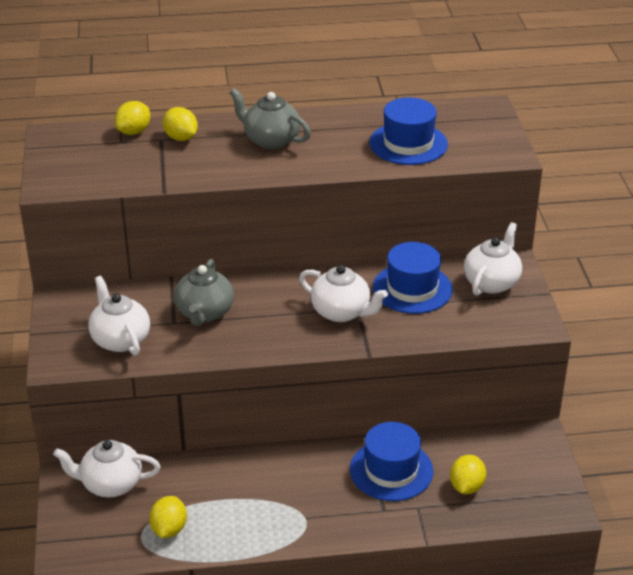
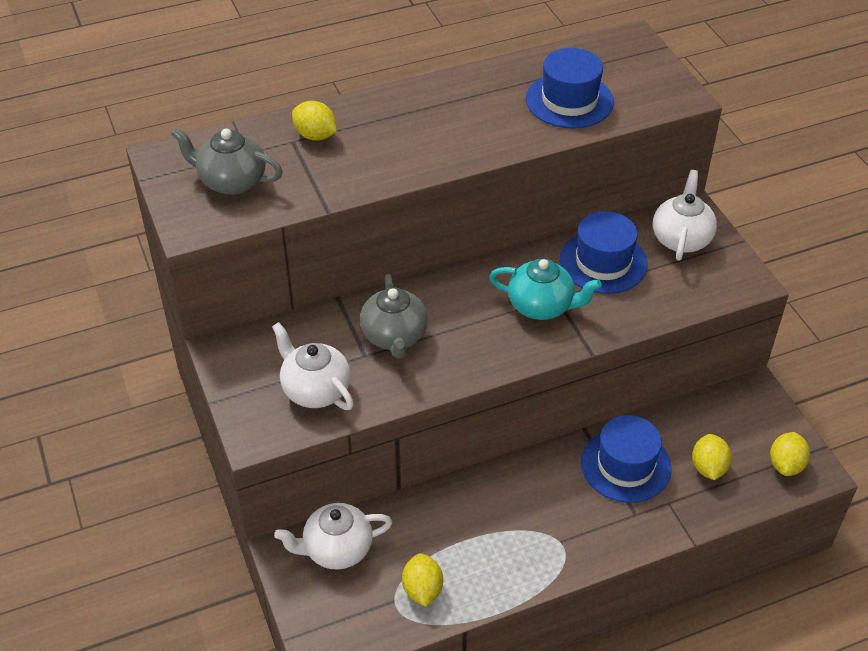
camera: 15 degrees left, 10 degrees up
(134, 132) = (257, 136): yellow lemon -> yellow lemon (786, 465)
(270, 140) = (418, 121): grey teapot -> grey teapot (231, 181)
(341, 312) = (541, 306): white teapot -> turquoise teapot

